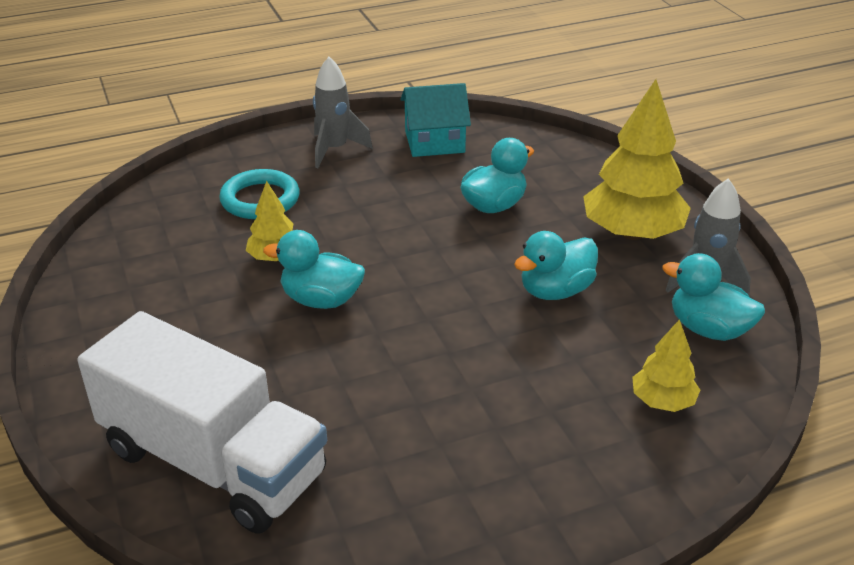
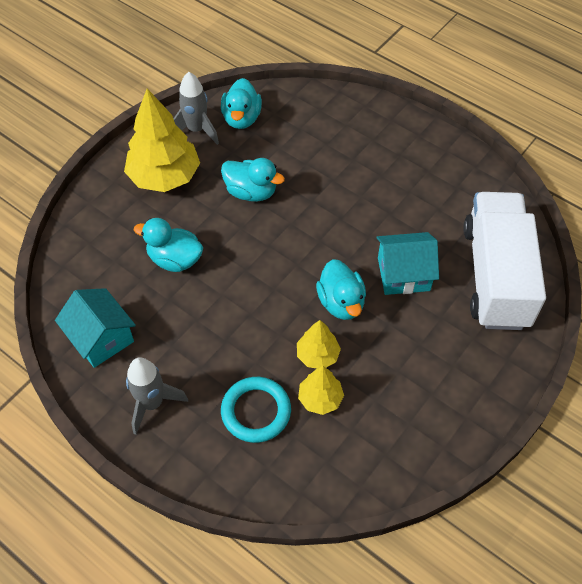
camera: 120 degrees left, 20 degrees up
(307, 370) = (403, 274): none -> turquoise house
(662, 401) = (313, 120): yellow tree -> yellow tree (320, 398)

